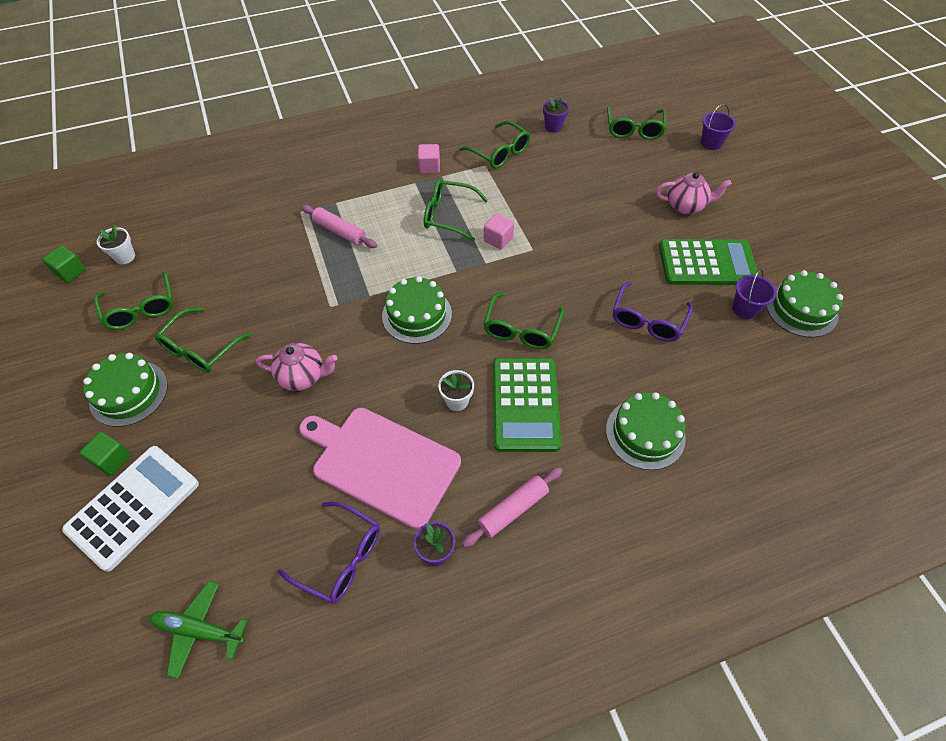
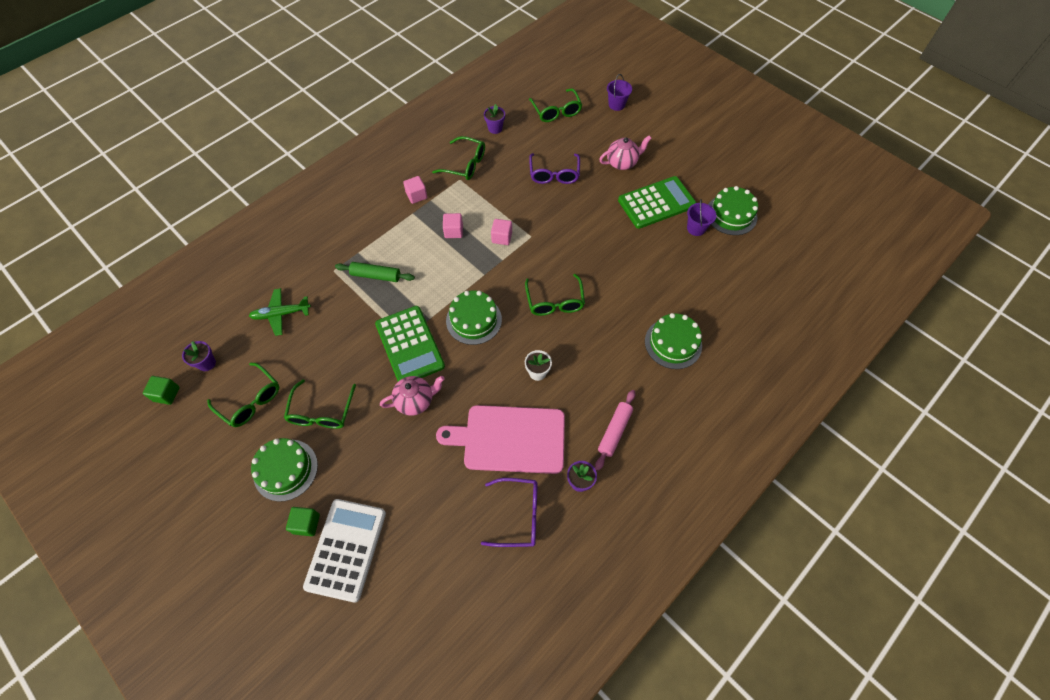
camera: 25 degrees left, 5 degrees up
(125, 257) = (207, 363): white flower pot -> purple flower pot
(199, 630) = (449, 607): green plane -> green plane (281, 314)
(339, 232) = (376, 275): pink rolling pin -> green rolling pin
(448, 215) = (453, 231): green glasses -> pink cube
(525, 404) = (585, 355): green calculator -> green calculator (409, 345)
(647, 320) = (637, 261): purple glasses -> purple glasses (554, 174)

